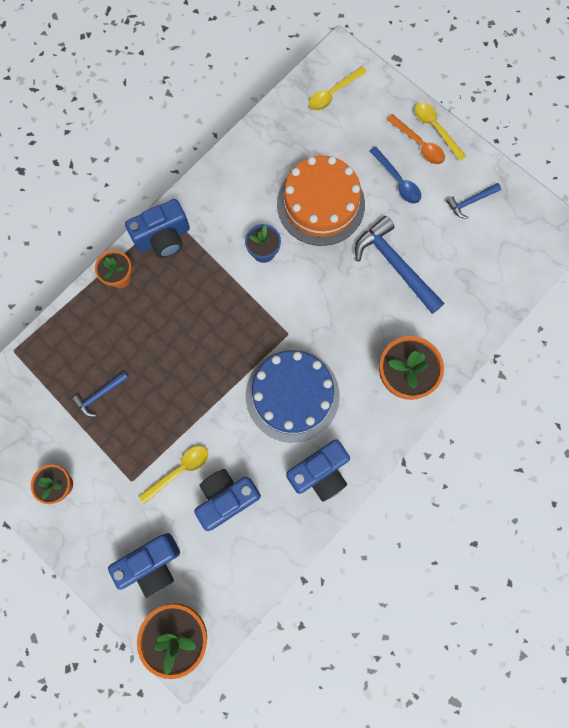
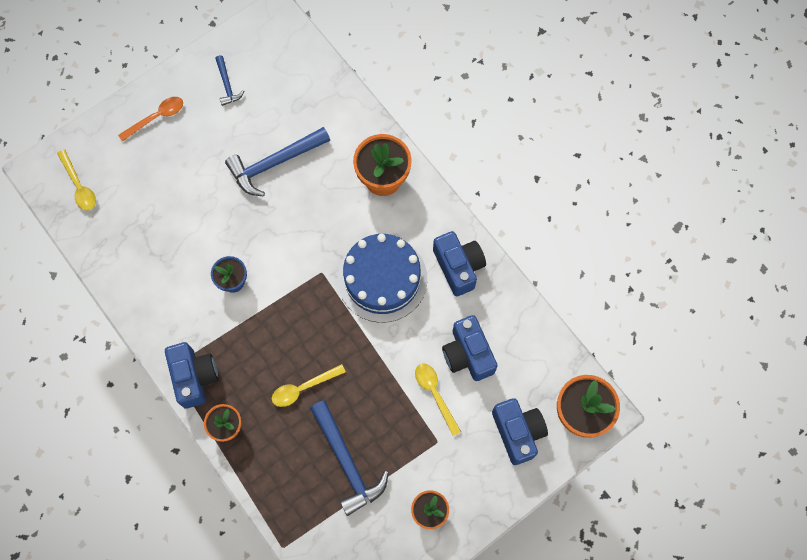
camera: 80 degrees left, 5 degrees down
(100, 395) = (347, 462): blue hammer -> blue hammer, size x1.92
(320, 204) = (196, 219): orange cake -> none
(397, 181) = (189, 144): blue spoon -> none
(435, 129) = (144, 99): yellow spoon -> yellow spoon (303, 388)

